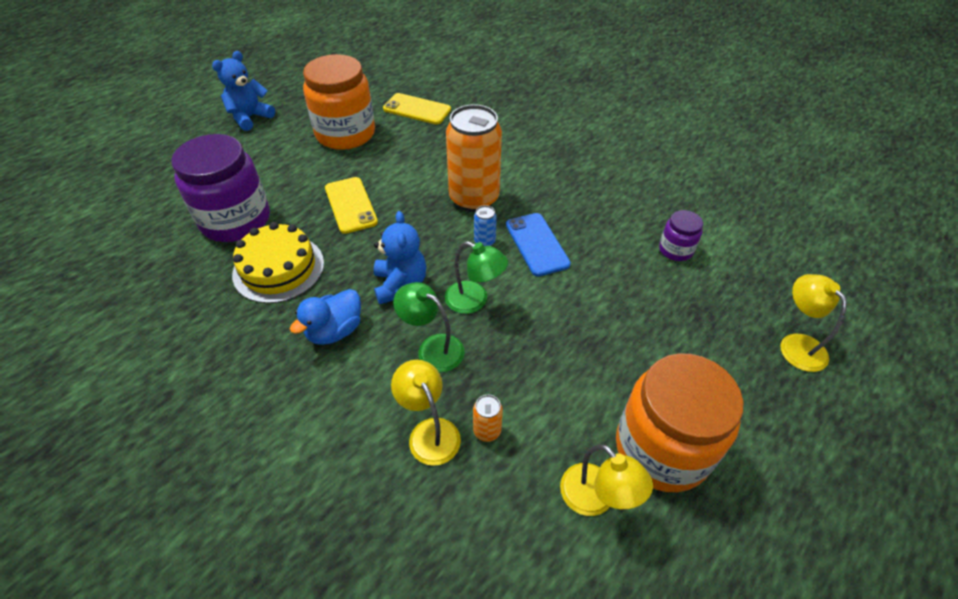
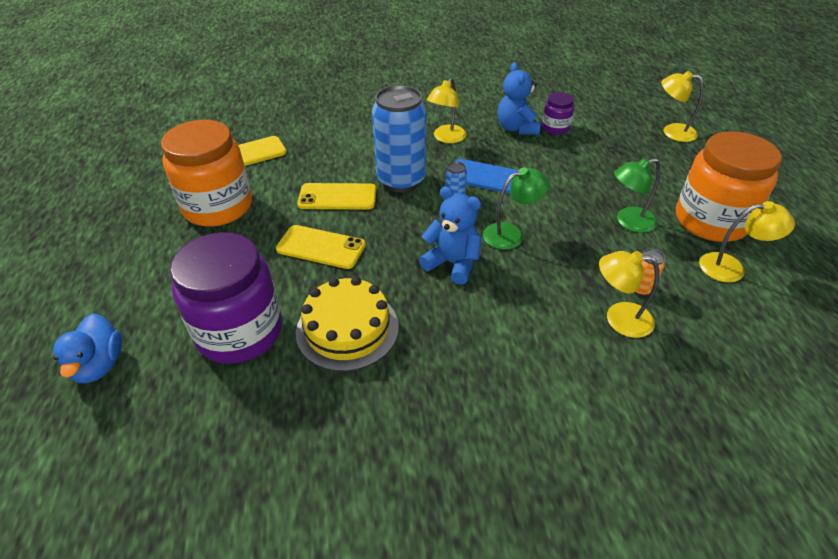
camera: 50 degrees left, 5 degrees down
(250, 117) = (90, 256): blue teddy bear -> blue teddy bear (516, 128)
(335, 331) = (465, 325): blue duck -> blue duck (99, 365)
(415, 179) = (337, 197): none -> yellow phone
(432, 348) = (538, 278): green lamp -> green lamp (628, 222)
(474, 199) = (401, 180): orange can -> blue can
(564, 191) = (446, 138): none -> yellow lamp

